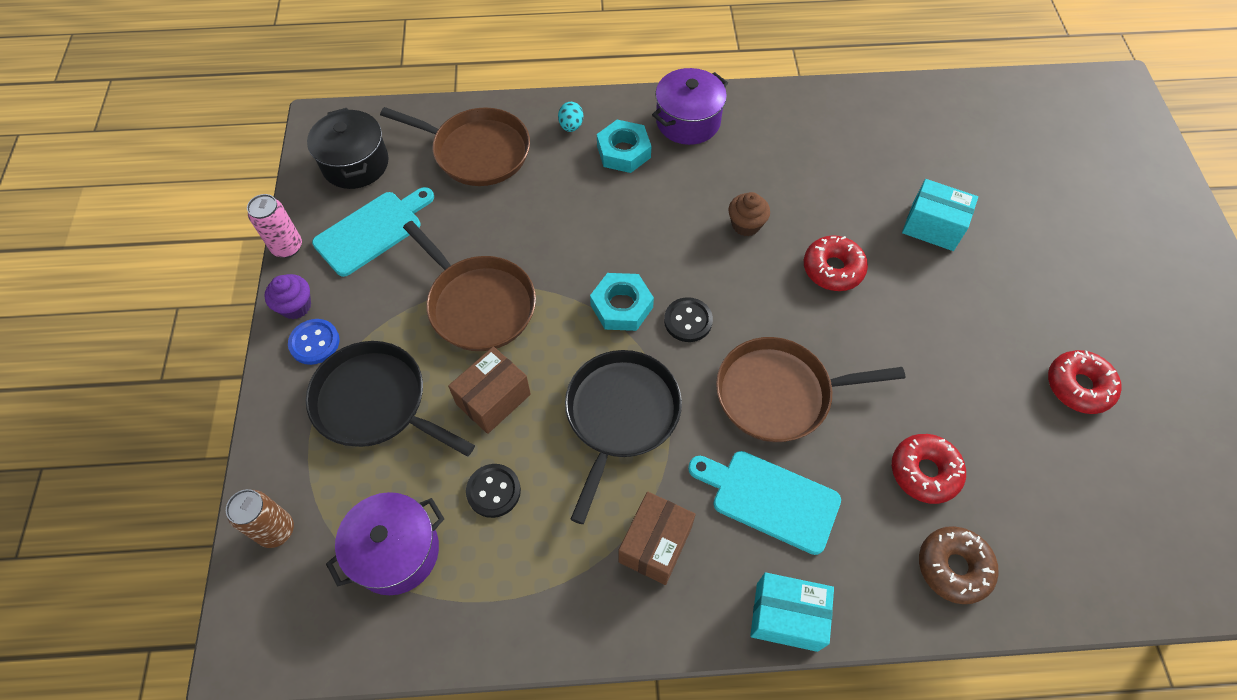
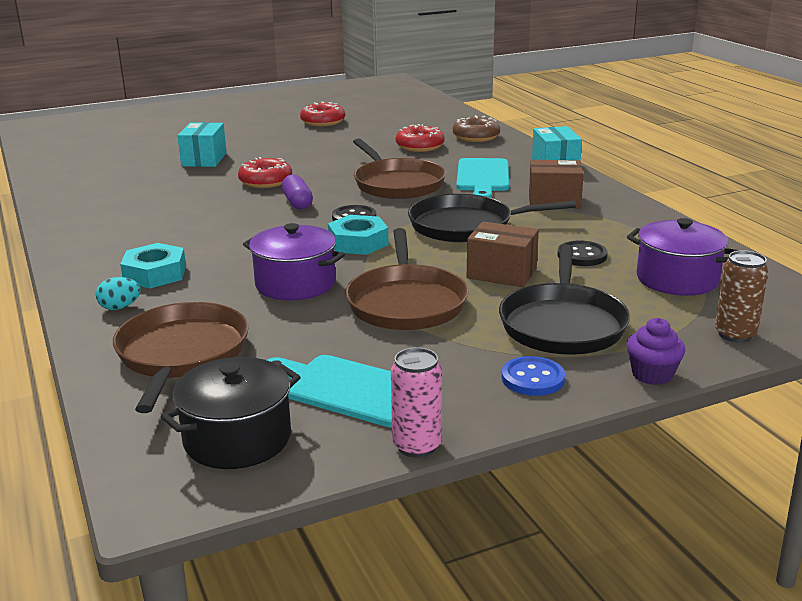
camera: 110 degrees left, 35 degrees down
(296, 306) = (498, 407): purple cupcake -> purple cupcake (652, 374)
(478, 304) = (406, 302): brown pan -> brown pan turned 150 degrees clockwise
(688, 121) = (99, 252): purple pot -> purple pot (295, 284)
(746, 225) = (233, 212): brown cupcake -> none
(753, 283) = (297, 203): none -> purple capsule

